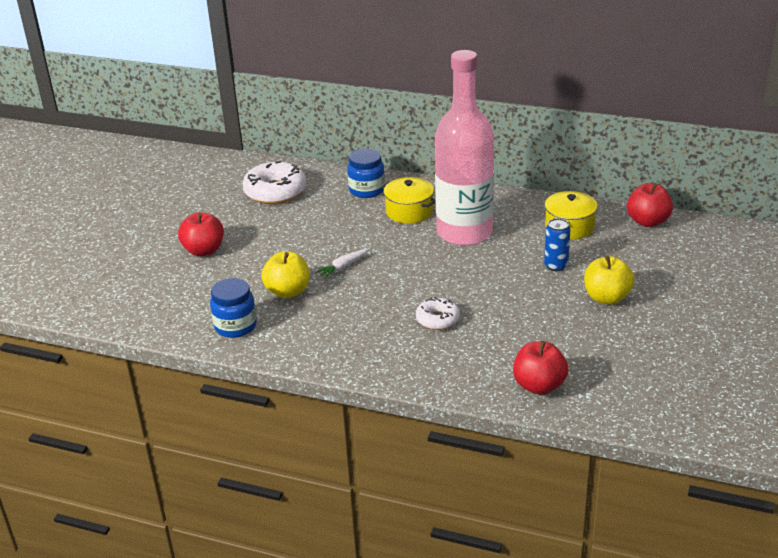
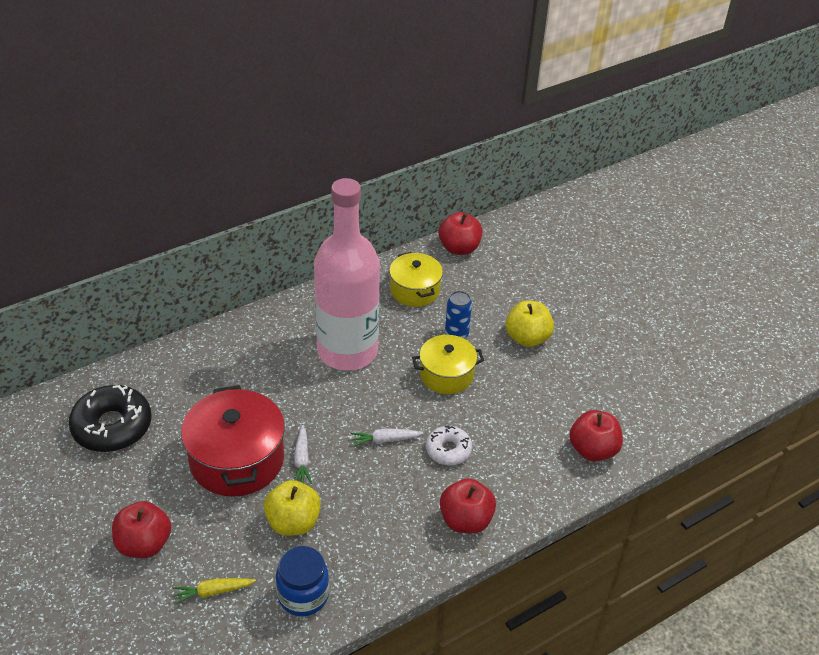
camera: 55 degrees left, 10 degrees up
(198, 292) = (213, 592): none -> yellow carrot
(275, 191) = (112, 426): white donut -> black donut
(309, 245) = (237, 460): none -> red pot
(367, 190) = (200, 364): blue jar -> none
(384, 359) = (465, 520): none -> red apple
(407, 289) = (385, 440): none -> white carrot
(409, 211) = (272, 361): yellow pot -> yellow pot (446, 375)

